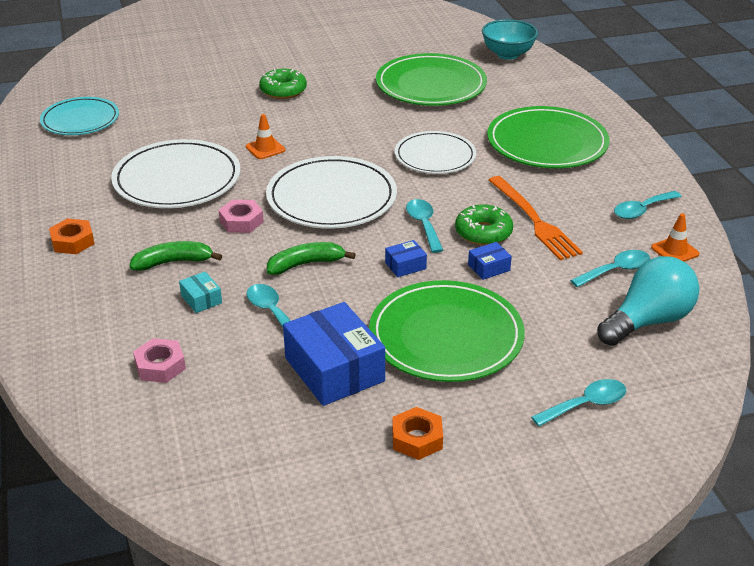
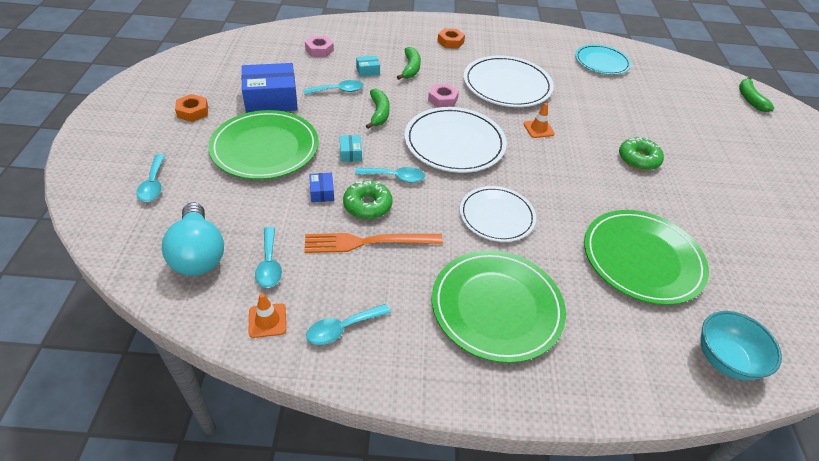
camera: 105 degrees right, 10 degrees up
(124, 35) = (750, 99): none -> green banana
(405, 265) = (350, 153): blue box -> turquoise box
(642, 210) = (342, 328): turquoise spoon -> turquoise spoon turned 105 degrees counterclockwise

